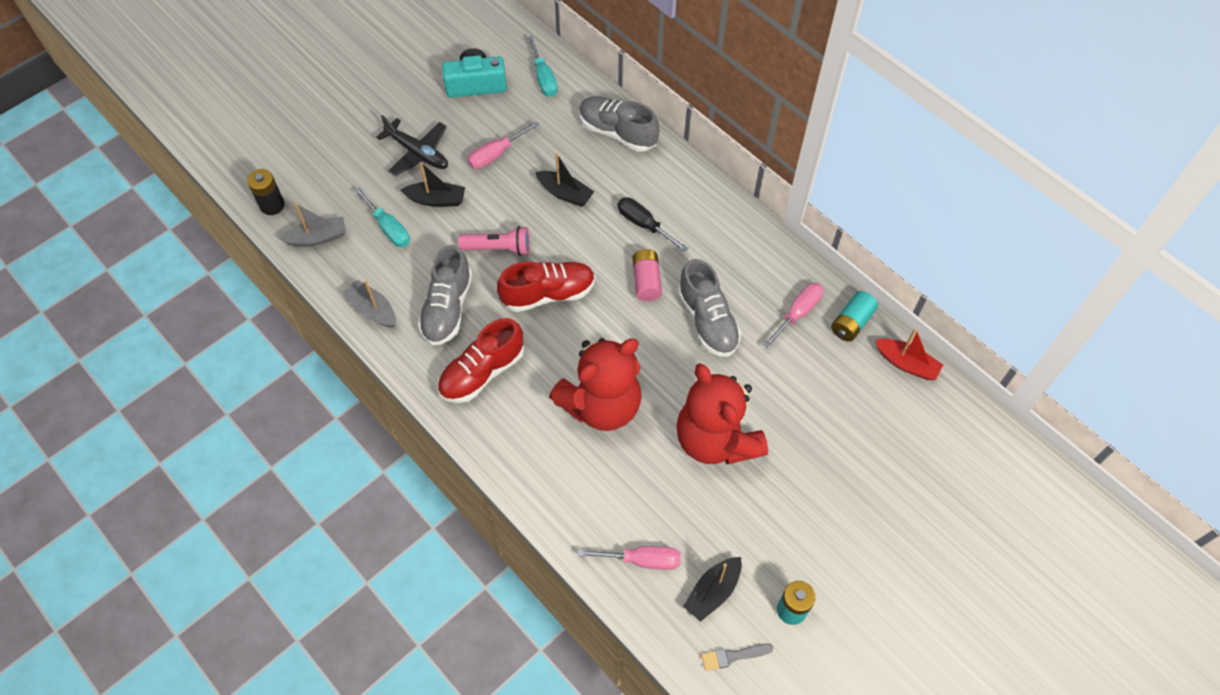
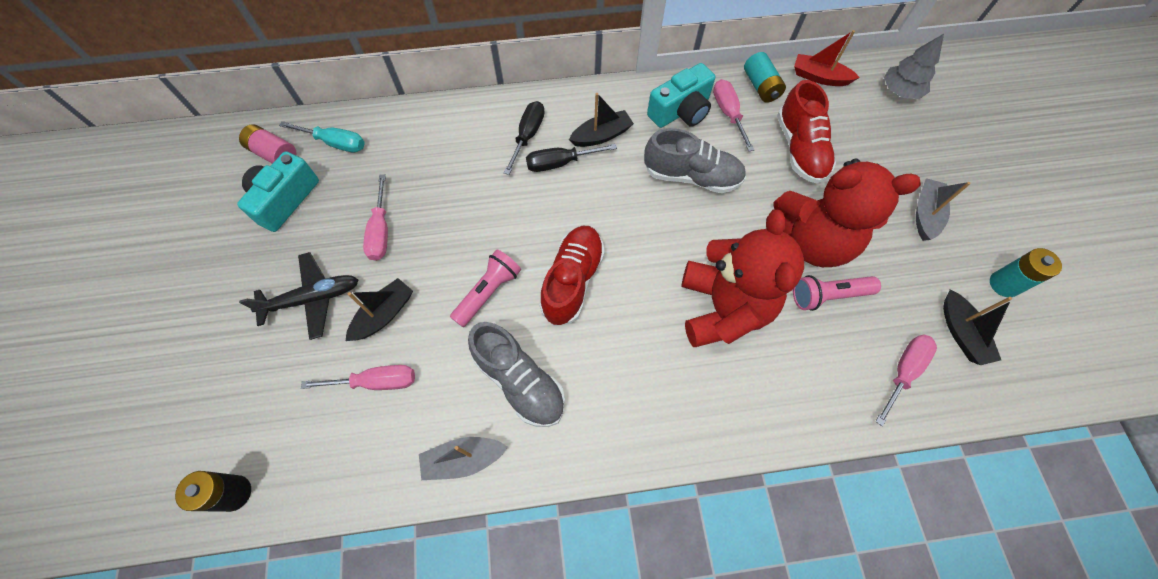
camera: 55 degrees left, 5 degrees up
(318, 238) = (323, 465): grey boat -> grey boat (925, 214)
(388, 228) = (376, 382): turquoise screwdriver -> pink screwdriver
(482, 372) = (617, 392): red shoe -> red shoe (799, 149)
(565, 193) = (475, 202): black boat -> black boat (601, 135)
(617, 132) = (448, 125): grey shoe -> none
(646, 281) = (619, 196): pink battery -> pink battery (274, 154)
(651, 188) = (528, 136): none -> black screwdriver
(671, 475) = (828, 296): none -> pink flashlight
(733, 656) = (1031, 355): grey brush -> none
(769, 277) = (681, 111): none -> turquoise camera
(906, 364) = (819, 77): red boat -> red boat turned 135 degrees counterclockwise
(951, 438) = (900, 91): none -> grey tree

